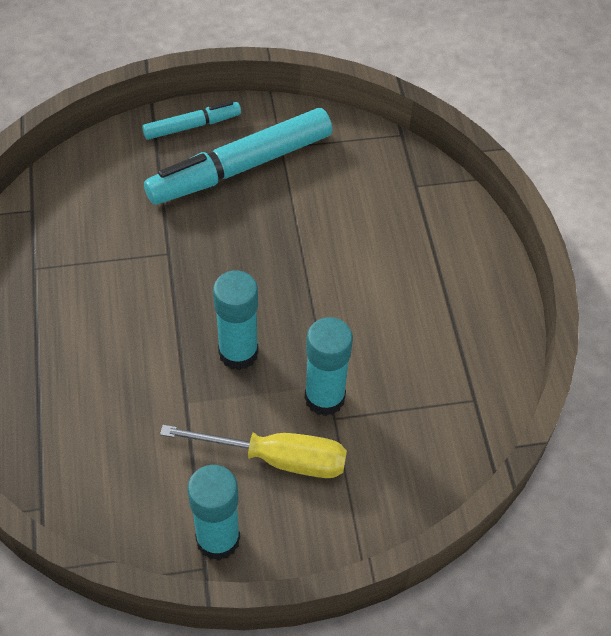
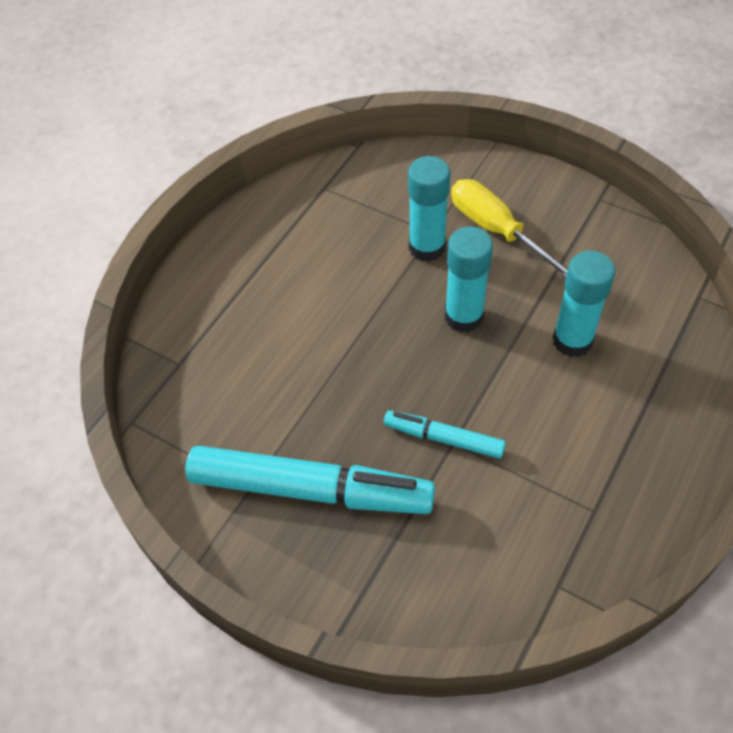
camera: 135 degrees left, 0 degrees up
(192, 126) = (313, 578): turquoise marker -> turquoise marker (443, 438)
(218, 539) = (578, 208): turquoise glue stick -> turquoise glue stick (572, 340)

